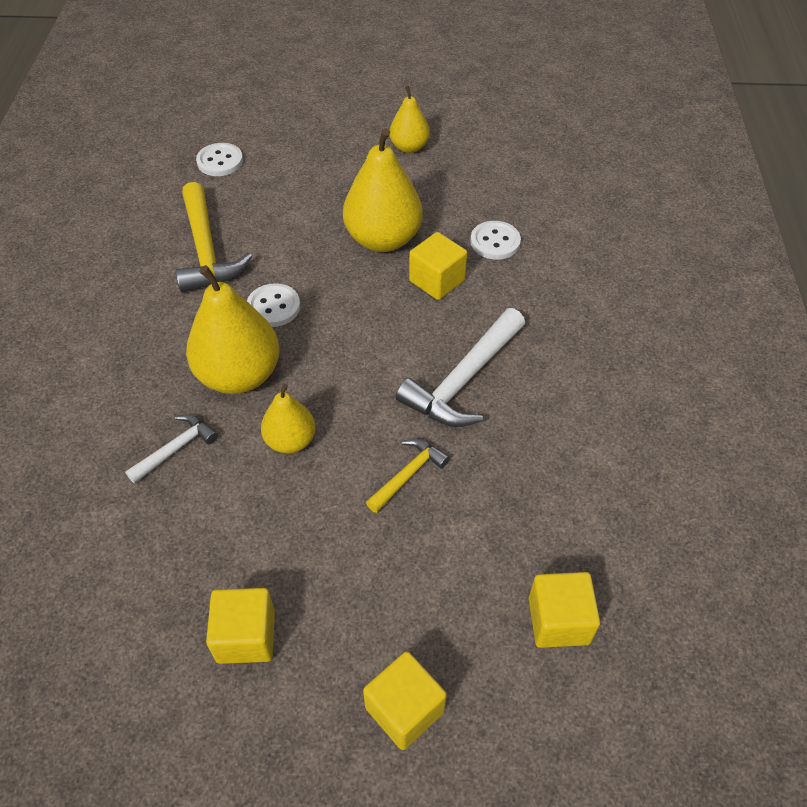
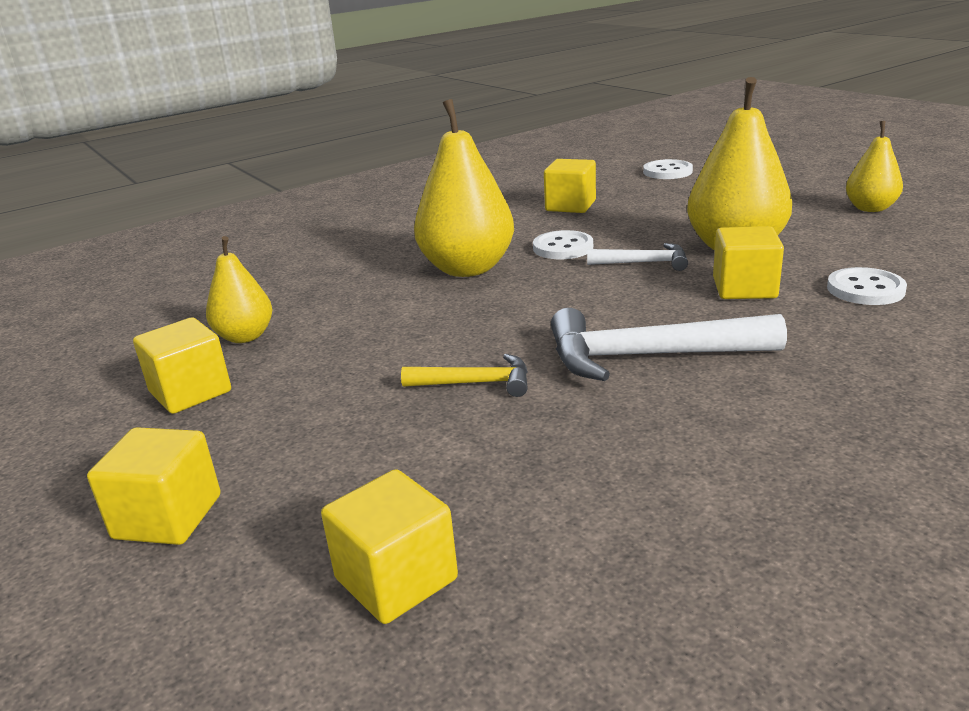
camera: 55 degrees right, 25 degrees down
(176, 449) = (356, 282): white hammer -> white hammer (643, 263)
(206, 250) = (570, 206): yellow hammer -> yellow cube
(290, 441) = (430, 316): yellow pear -> yellow pear (245, 336)

